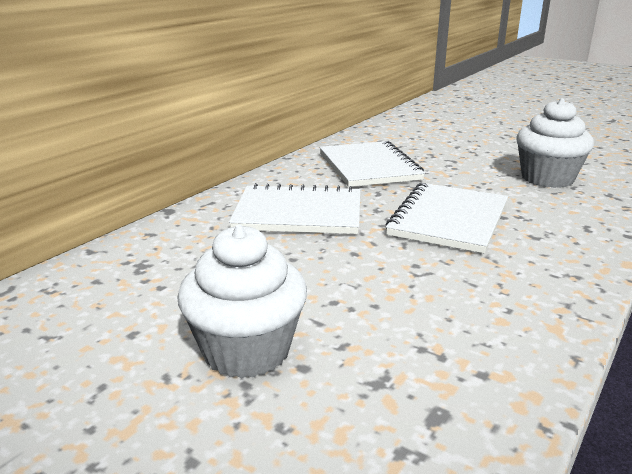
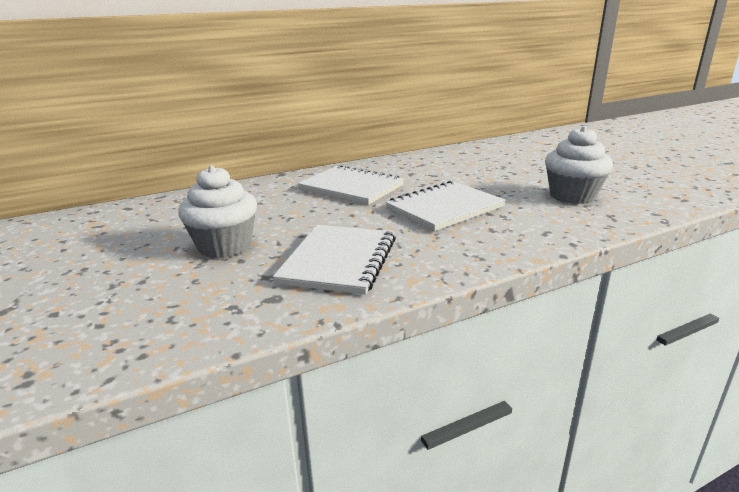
camera: 30 degrees right, 0 degrees up
(369, 167) = (441, 168): white notebook -> white notebook (339, 261)

